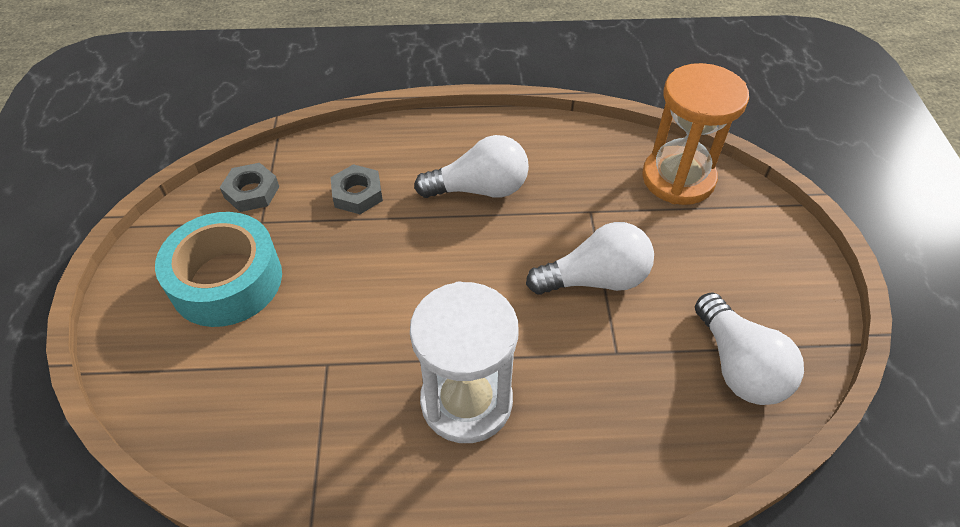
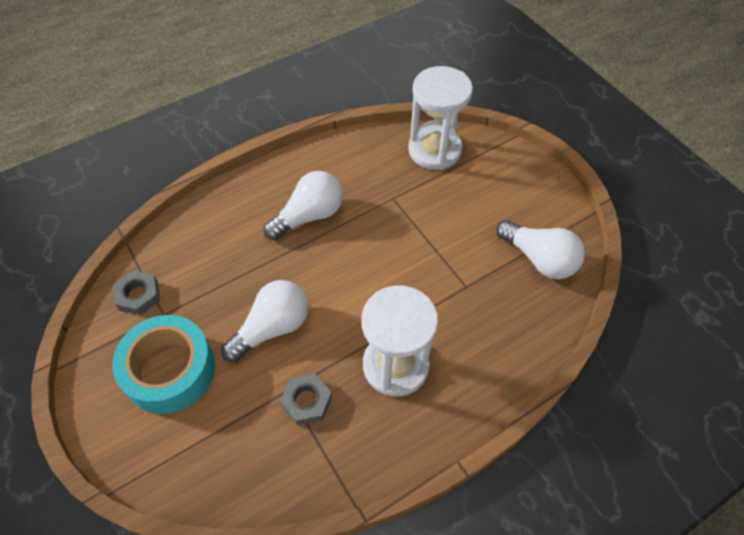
camera: 30 degrees left, 5 degrees up
(357, 194) = (222, 259): grey nut -> grey nut (306, 401)
(595, 279) = (425, 244): white light bulb -> white light bulb (272, 328)
(678, 178) = (434, 150): orange hourglass -> white hourglass

